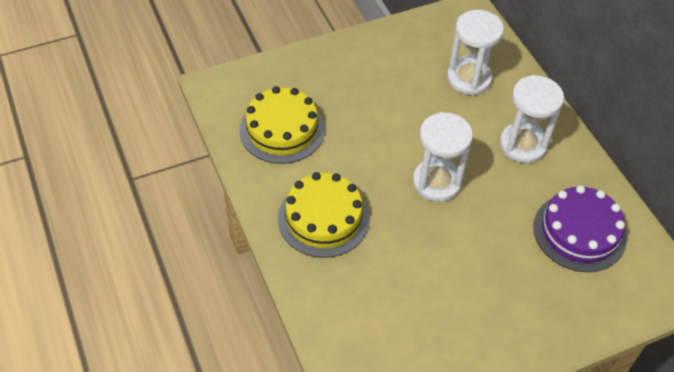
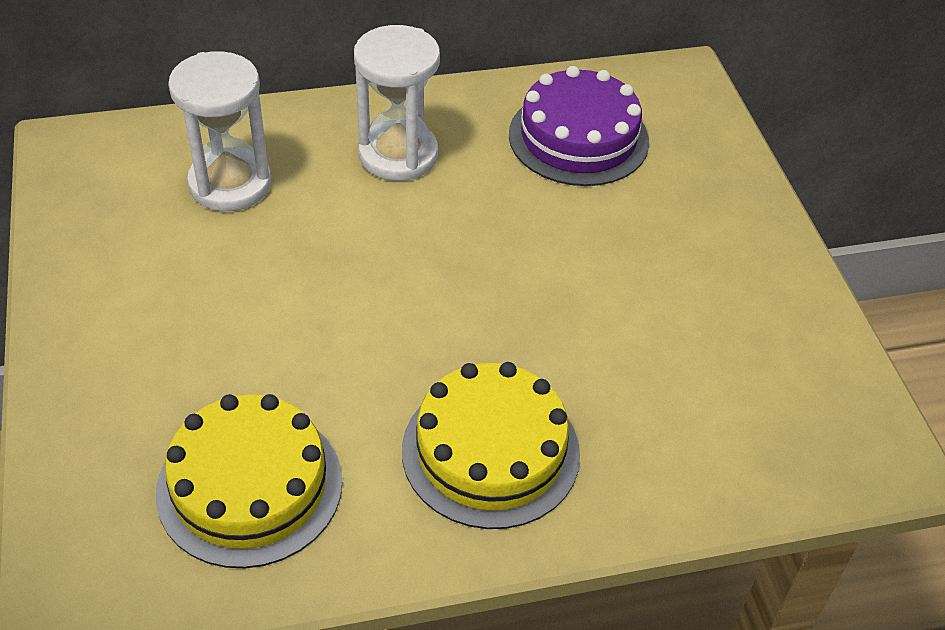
camera: 80 degrees left, 5 degrees down
(436, 182) = (447, 275): white hourglass -> none

